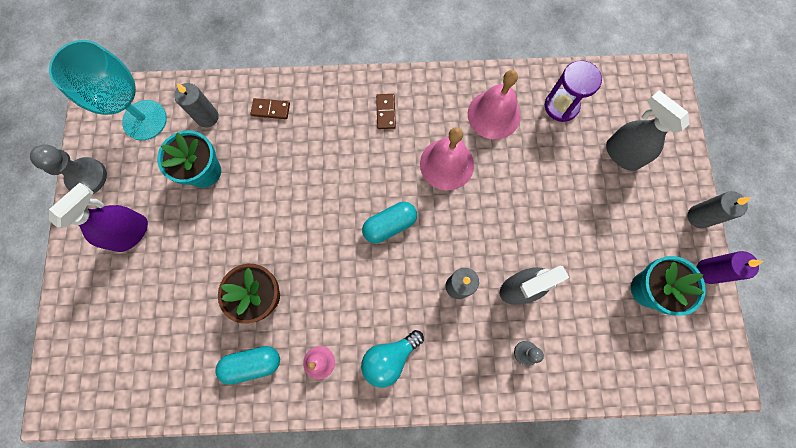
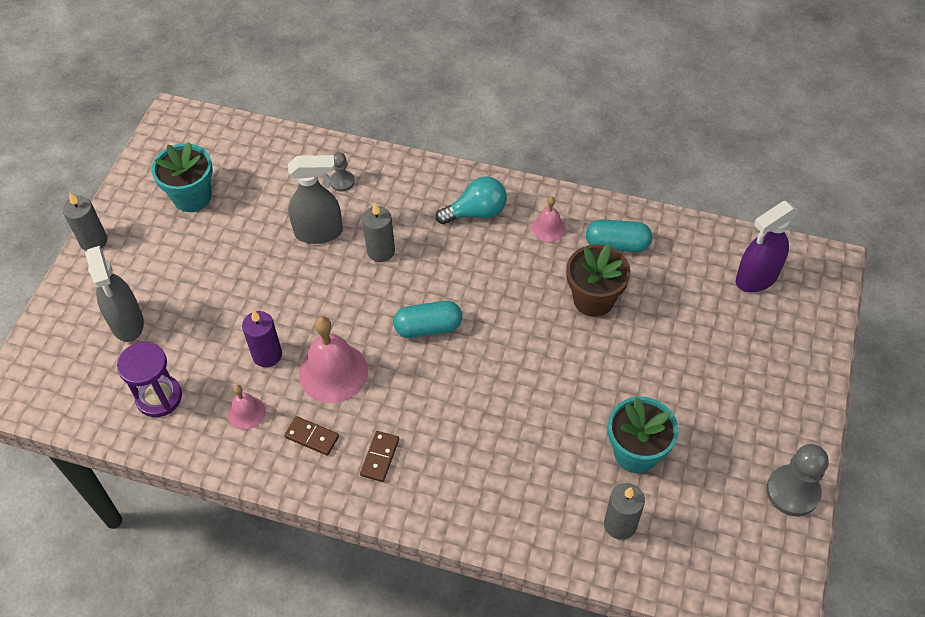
camera: 160 degrees left, 20 degrees down
(131, 233) = (738, 406): purple spray bottle -> purple spray bottle (756, 278)
(145, 120) = (708, 547): turquoise goblet -> none
(271, 110) = (530, 508): brown domino -> brown domino (312, 437)
(494, 114) = (246, 412): pink bell -> pink bell, size x0.53
(707, 271) = (124, 195): purple candle -> purple candle (267, 355)

